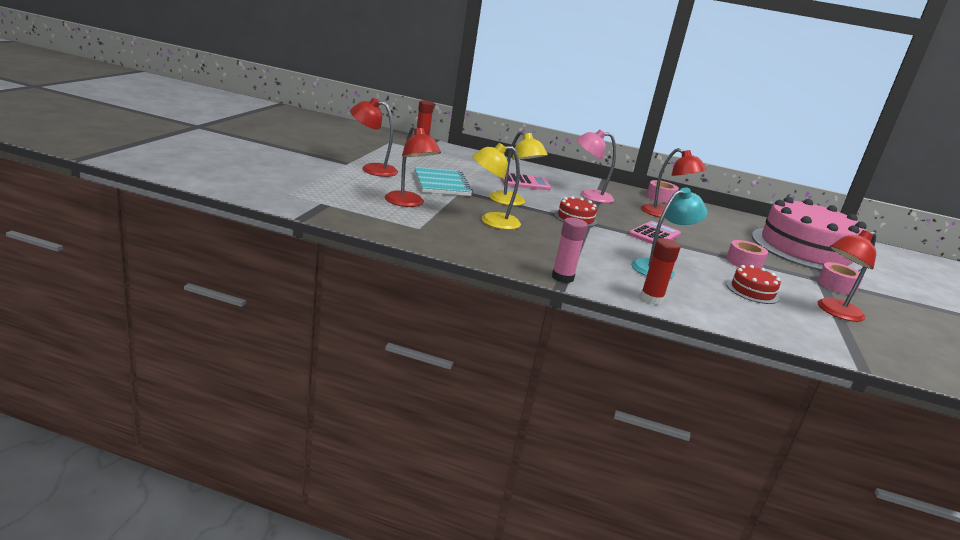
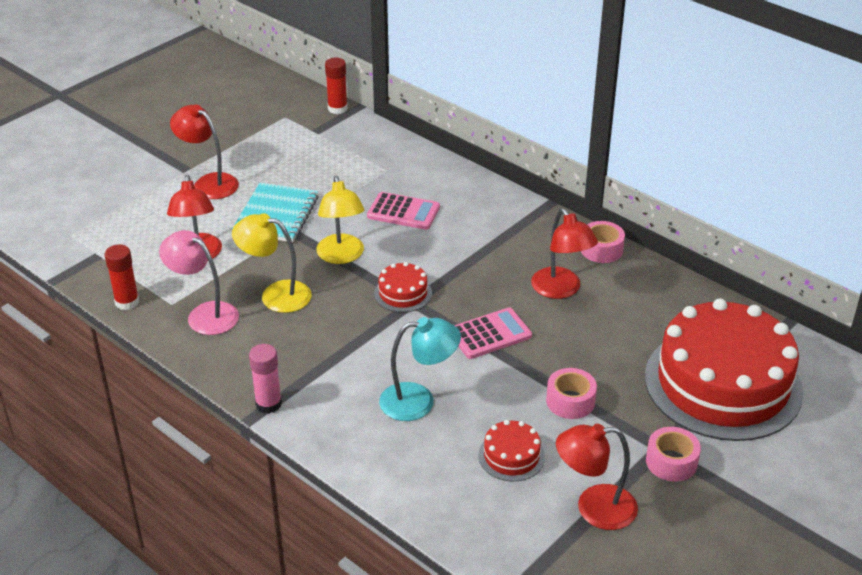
camera: 30 degrees right, 15 degrees up
(589, 195) = (479, 243): pink lamp -> pink lamp (204, 314)
(651, 299) = (346, 452): red glue stick -> red glue stick (127, 302)
(805, 250) = (723, 383): pink cake -> red cake

